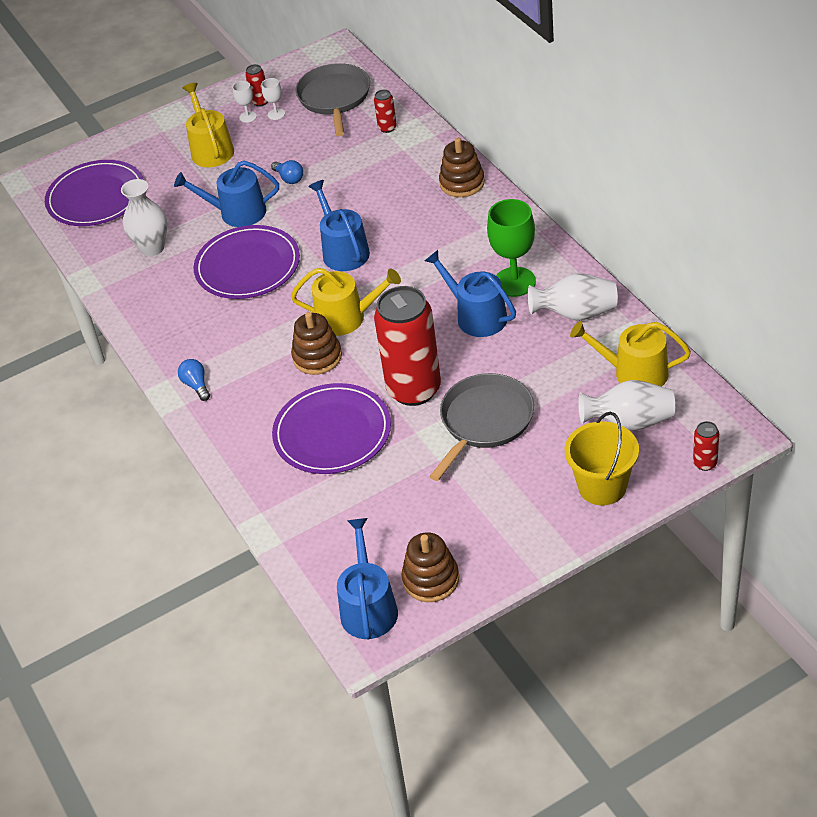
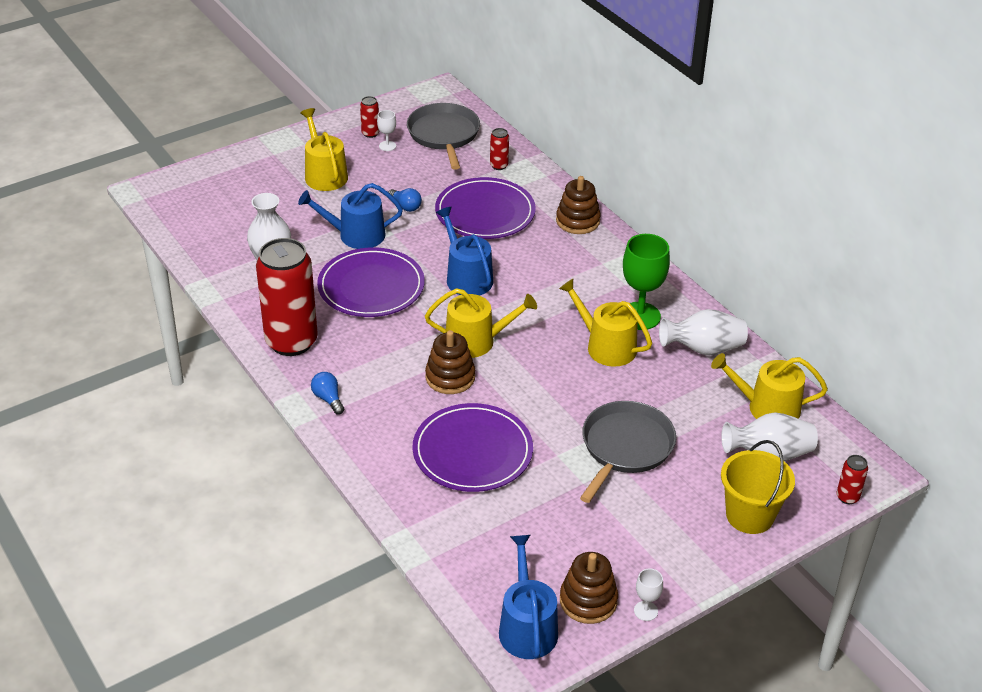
camera: 10 degrees left, 5 degrees down
(96, 197) = (210, 212): purple plate -> purple plate (485, 212)
(248, 117) = (359, 146): white goblet -> white goblet (645, 611)
(414, 389) = (551, 413): red can -> red can (291, 342)
(476, 316) = (606, 346): blue watering can -> yellow watering can

